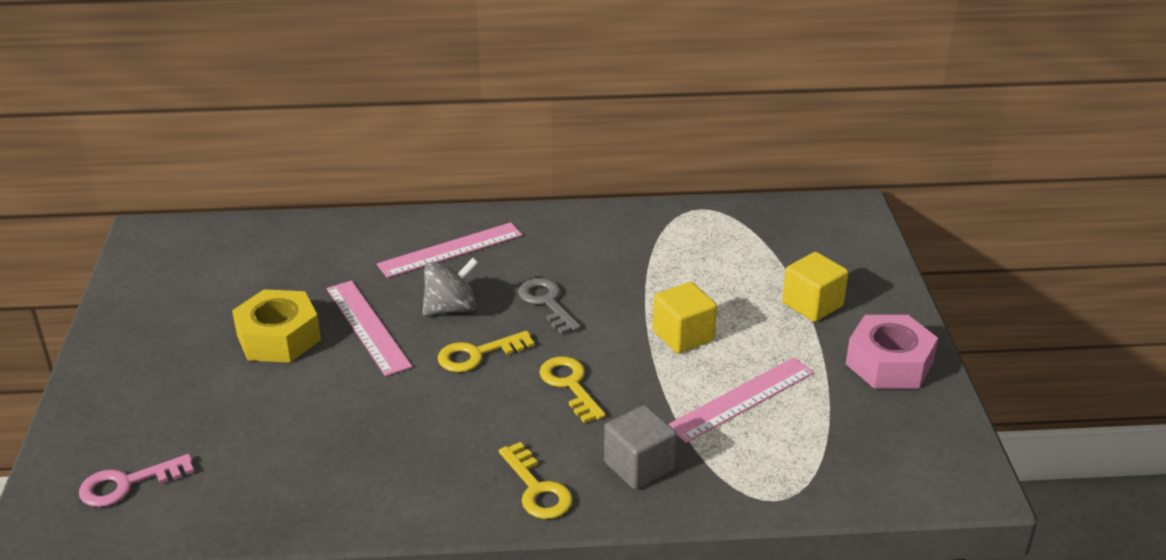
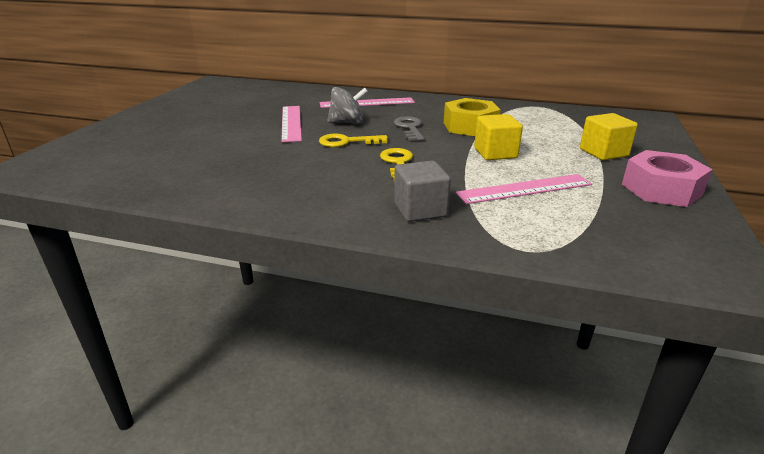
camera: 20 degrees right, 5 degrees down
(127, 484) = (85, 161): pink key -> none
(278, 338) = (237, 120): yellow nut -> yellow nut (470, 126)
(537, 489) = (333, 208): yellow key -> none

